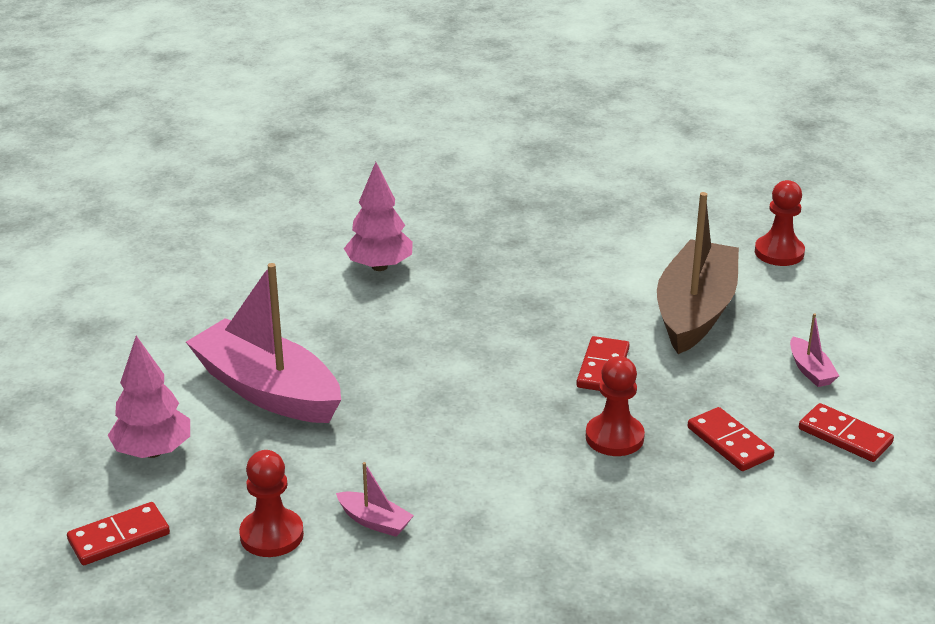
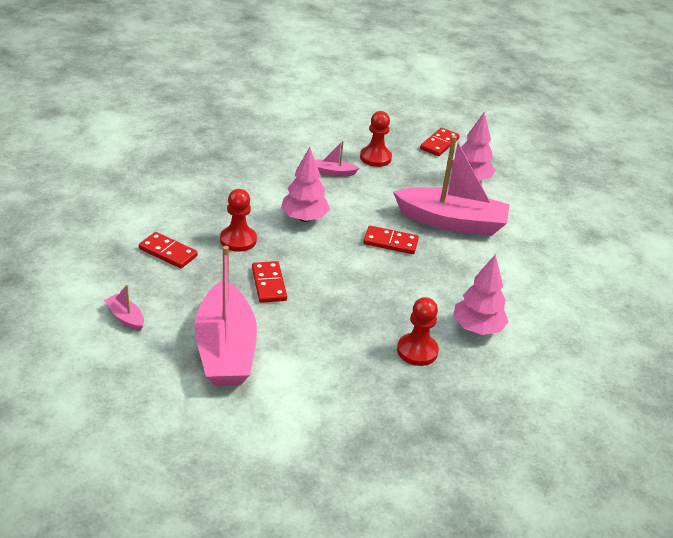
camera: 150 degrees right, 5 degrees up
(490, 448) = (304, 218): none -> pink tree
(695, 311) = (225, 349): brown boat -> pink boat
(779, 252) = (175, 438): red pawn -> red pawn (417, 351)
(845, 436) = (95, 273): red domino -> red domino (390, 242)

